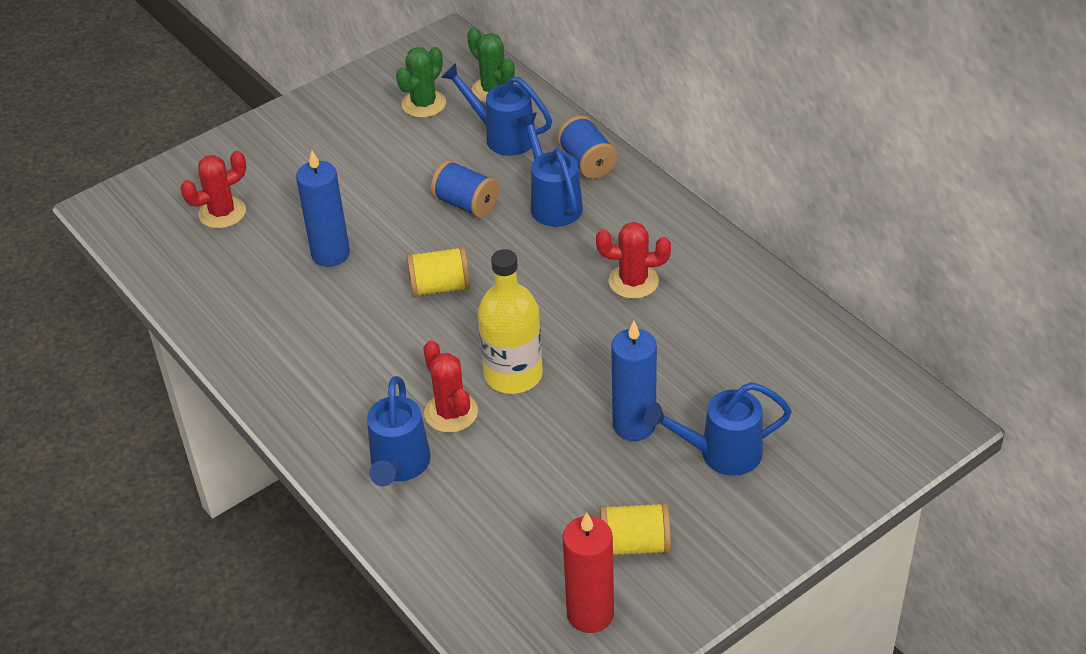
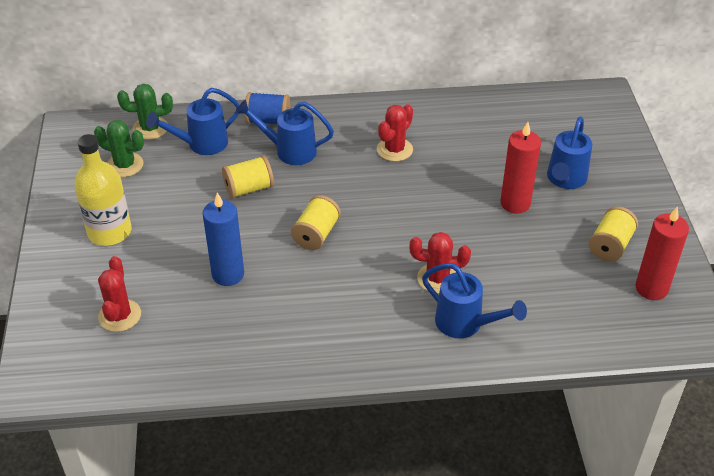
camera: 60 degrees left, 0 degrees up
(424, 104) = (125, 165): green cactus -> green cactus turned 45 degrees counterclockwise
(466, 204) = (249, 188): blue spool -> yellow spool
(513, 374) = (428, 235): yellow bottle -> yellow bottle (109, 232)
(634, 425) = (515, 203): blue candle -> red candle

